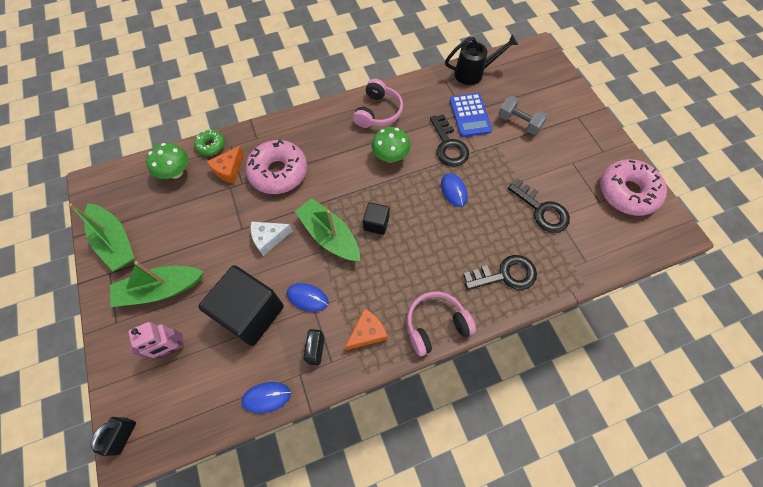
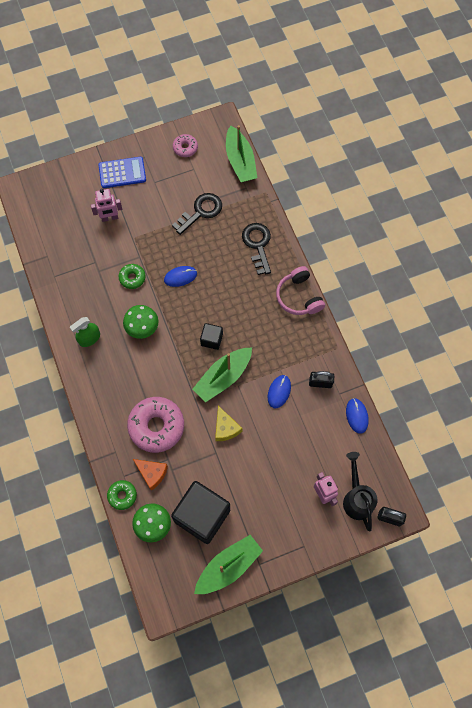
camera: 90 degrees left, 5 degrees up
(161, 289) = (274, 514): green boat -> green boat (240, 161)
(250, 313) = (293, 435): black cube -> black cube (202, 515)
(269, 238) = (225, 428): white cheese -> yellow cheese
(367, 333) = (306, 345): orange cheese -> none
(378, 112) = (89, 338): pink headphones -> green spray bottle
(448, 145) = (132, 278): black key -> green donut
(470, 115) = (98, 257): blue calculator -> blue calculator (122, 173)
(474, 73) = (46, 250): black watering can -> black watering can (357, 498)
(519, 123) = (110, 218): grey dumbbell -> pink robot
(627, 192) = (185, 148): pink donut -> pink donut, size x0.51

